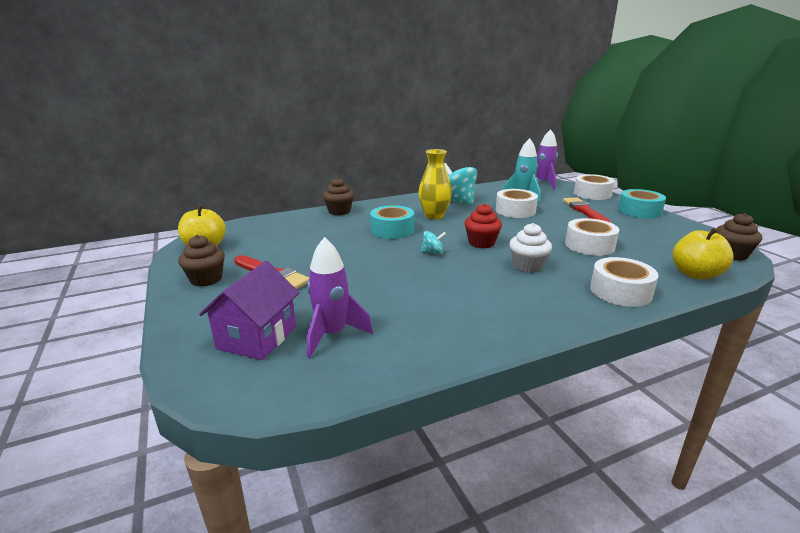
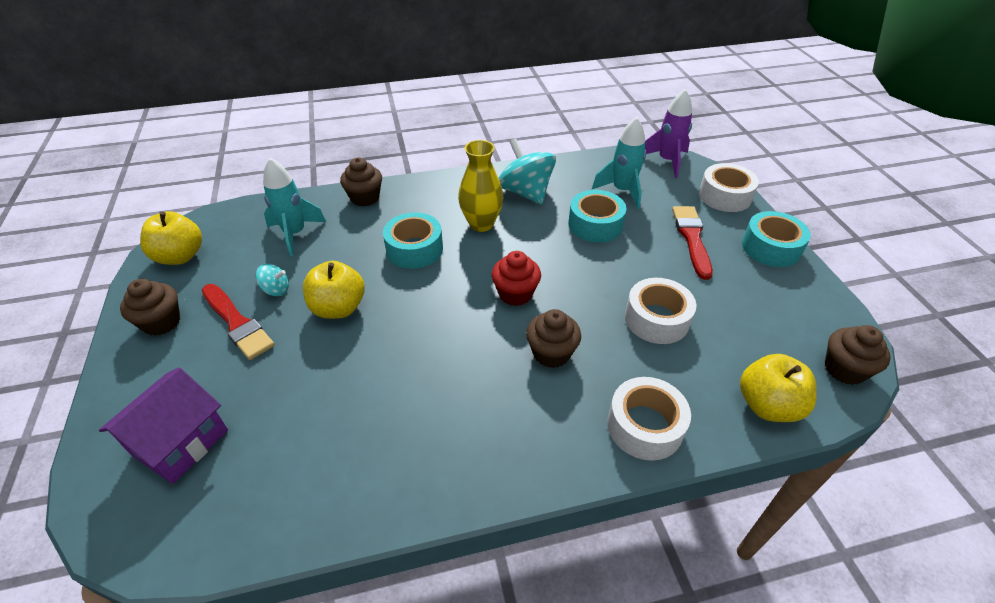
camera: 10 degrees right, 20 degrees up
(294, 230) = (295, 234): none -> turquoise rocket
(332, 335) = (263, 452): purple rocket -> none
(351, 260) = (338, 308): none -> yellow apple
(432, 252) = (444, 306): turquoise spinning top -> turquoise spinning top (276, 290)
(515, 211) = (595, 224): white tape -> turquoise tape
(527, 266) = (551, 353): white cupcake -> brown cupcake

